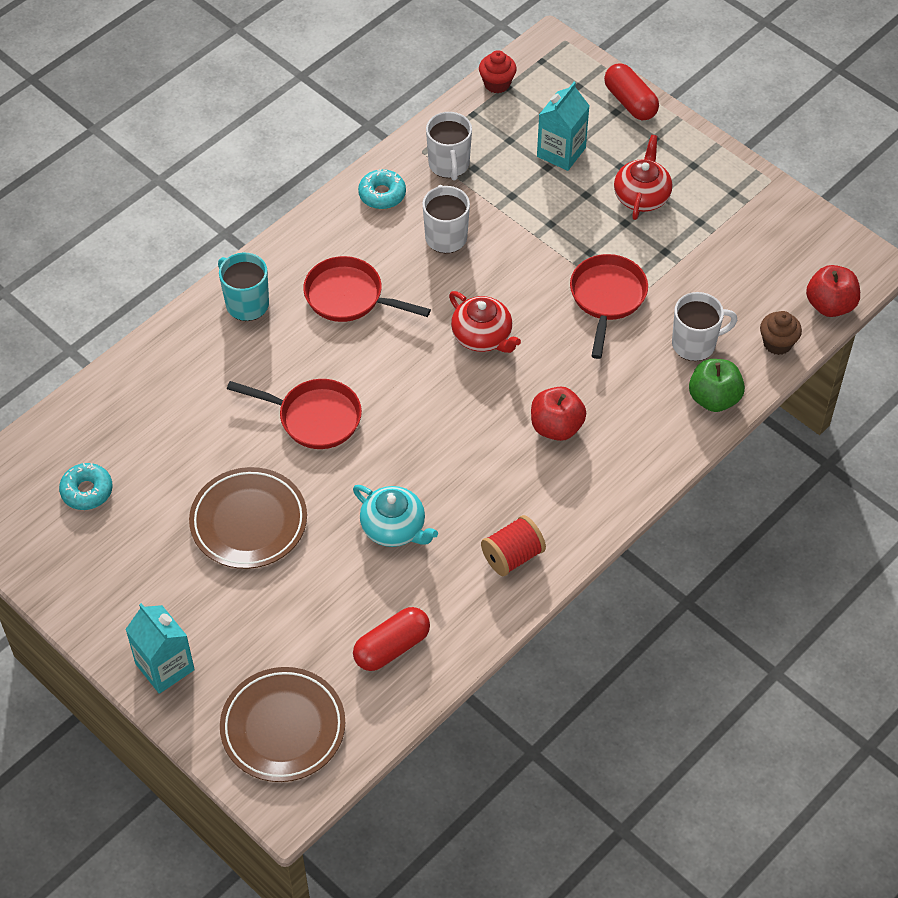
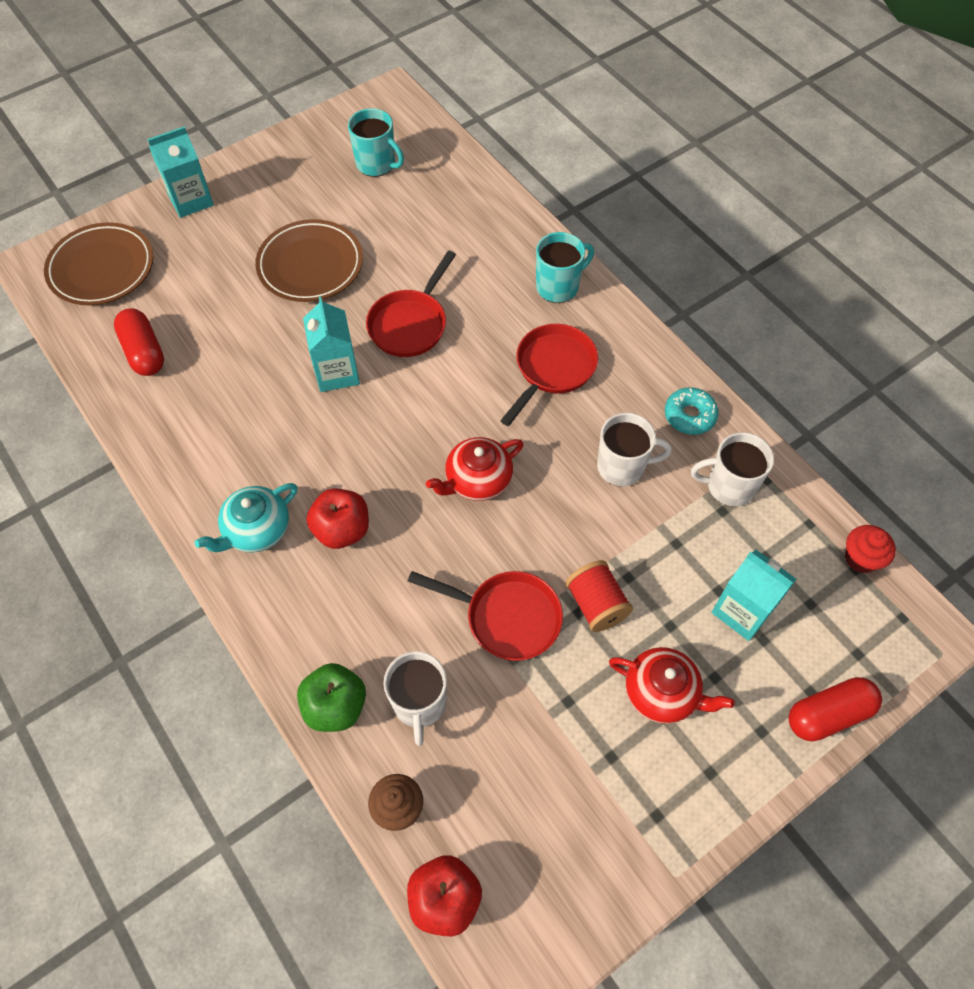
camera: 100 degrees right, 5 degrees up
(87, 491) = (377, 164): turquoise donut -> turquoise mug
(385, 467) = (337, 372): none -> turquoise carton
(394, 528) = (267, 370): turquoise teapot -> turquoise teapot (256, 530)
(512, 556) = (201, 462): red spool -> red spool (596, 604)

